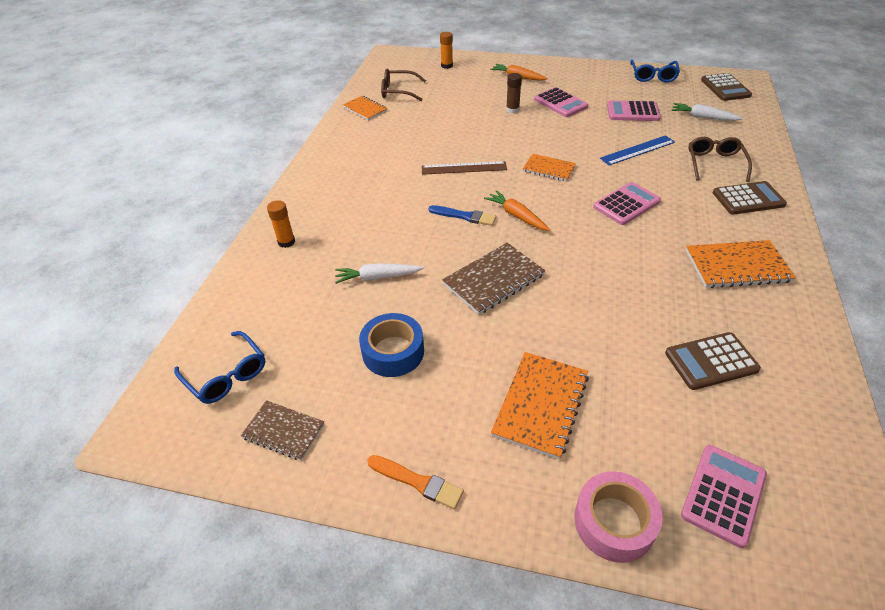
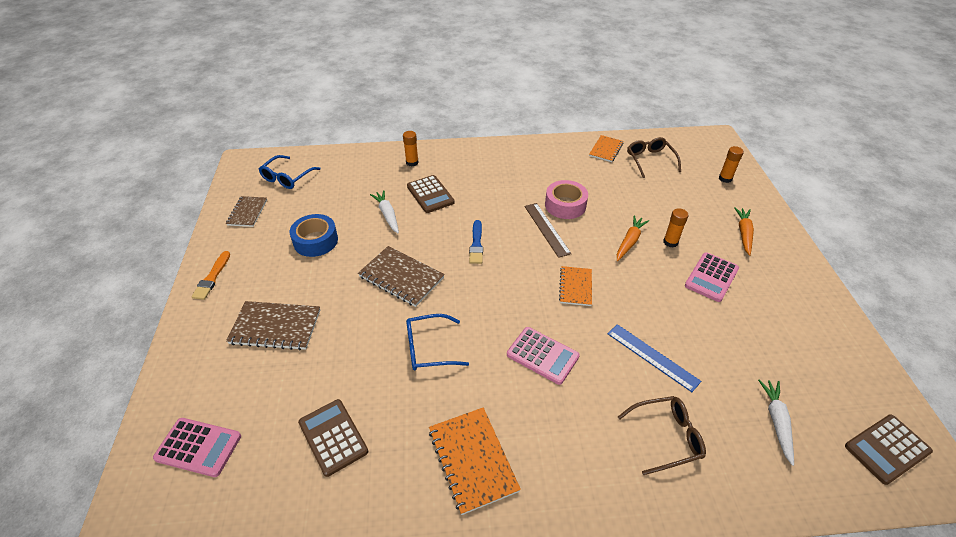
camera: 70 degrees right, 0 degrees up
(512, 110) = (670, 242): brown glue stick -> orange glue stick
(517, 216) = (490, 277): orange carrot -> orange carrot (629, 242)
(540, 405) = (275, 327): orange notebook -> brown notebook
(614, 522) = (179, 380): pink tape -> pink tape (565, 205)
(632, 112) = (737, 345): pink calculator -> none
(653, 76) = (851, 359): blue glasses -> blue glasses (428, 348)
(748, 199) = (605, 474): brown calculator -> brown calculator (430, 194)

